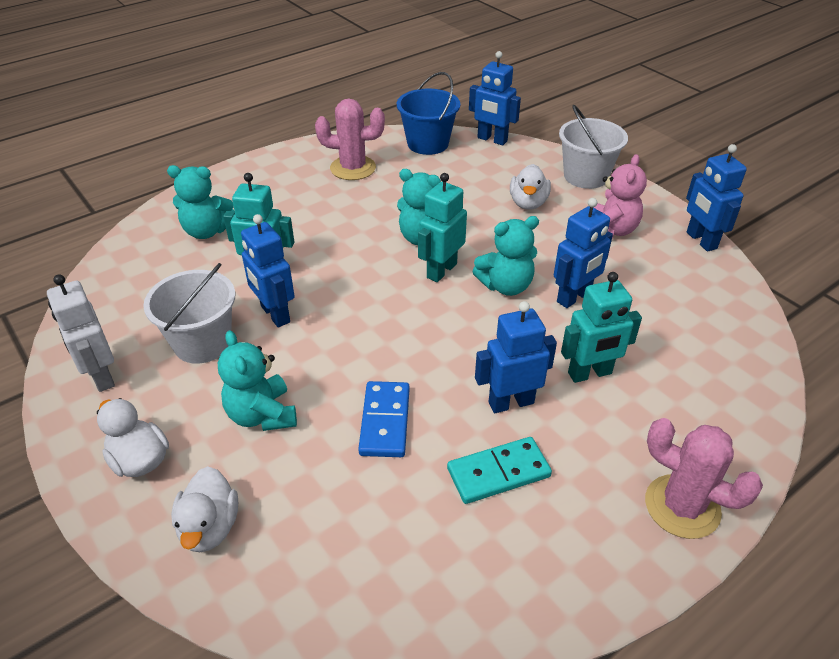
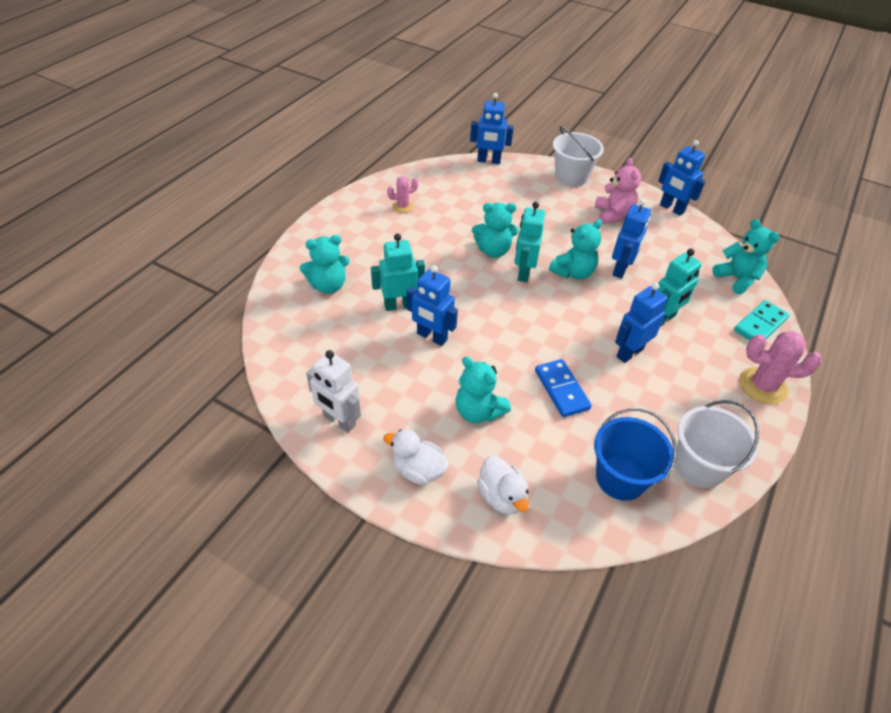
camera: 25 degrees left, 5 degrees up
(202, 343) = (395, 373): white bucket -> white bucket (699, 466)
(353, 168) = (403, 206): pink cactus -> pink cactus, size x0.58
(428, 143) = (444, 174): blue bucket -> blue bucket (620, 478)
(498, 472) = (652, 400): turquoise domino -> turquoise domino (760, 324)
(528, 203) = (547, 206): white duck -> none
(740, 350) = (736, 279): none -> turquoise teddy bear

